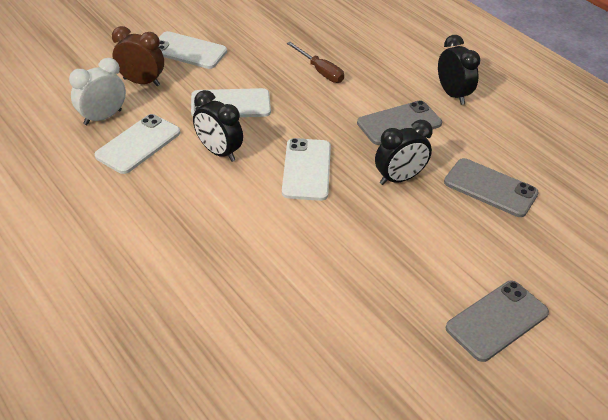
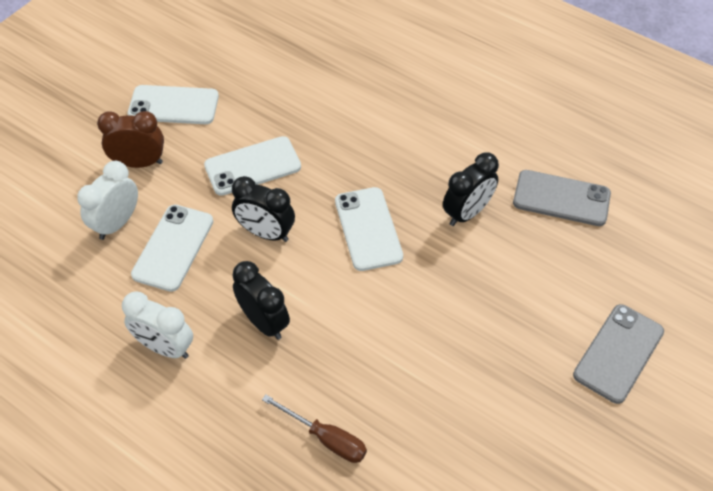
camera: 15 degrees left, 10 degrees up
(95, 211) = (165, 347): none -> white clock
(320, 71) = (333, 95): brown screwdriver -> brown screwdriver (326, 438)
(399, 123) = (442, 142): grey phone -> none
(452, 94) = (484, 89): black clock -> black clock (264, 322)

